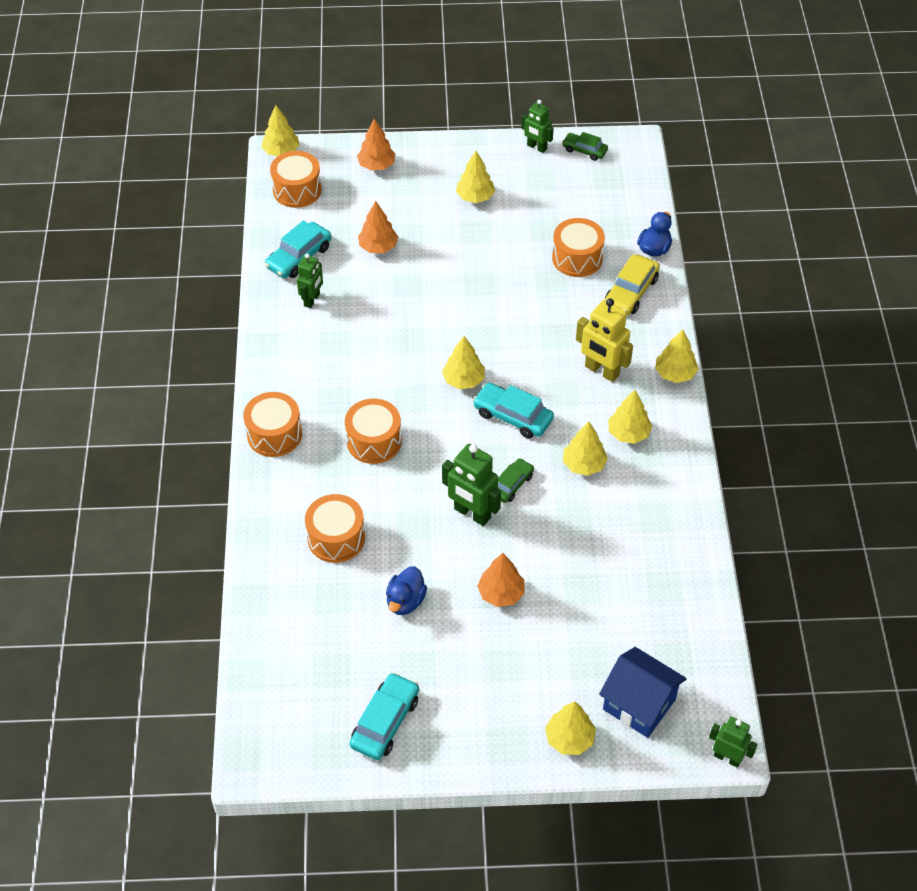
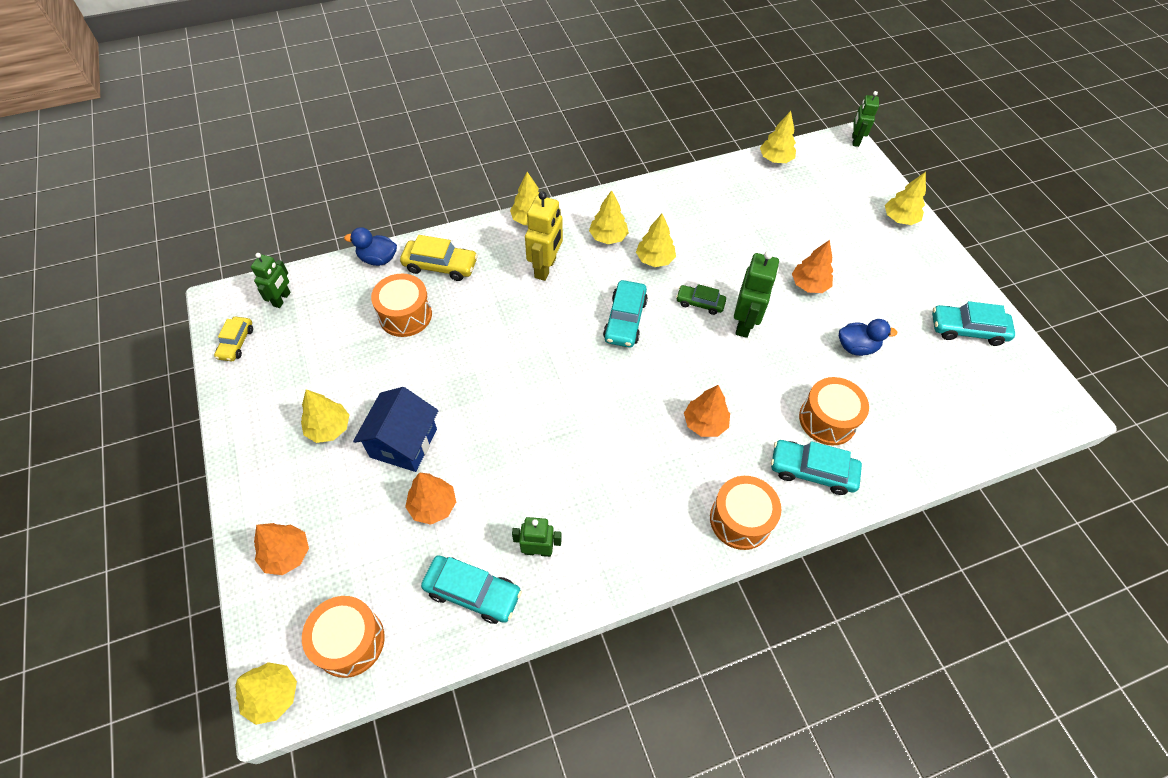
camera: 110 degrees left, 5 degrees up
(292, 503) = (812, 471): none -> turquoise car
(374, 441) = (705, 423): orange drum -> orange tree
(463, 380) = (598, 369): yellow tree -> yellow tree (775, 159)
(536, 147) = (235, 388): green robot -> green robot (282, 299)
(584, 150) = (236, 343): green car -> yellow car
(639, 704) = (847, 188): blue house -> blue house (403, 443)

